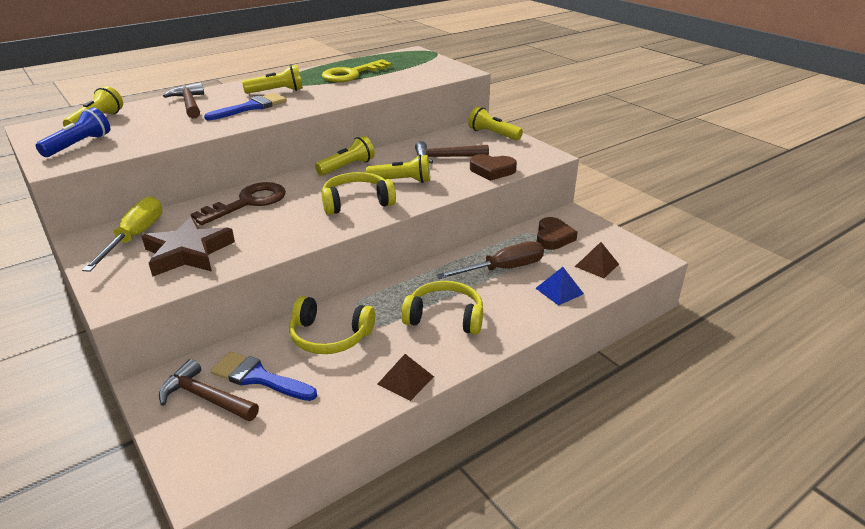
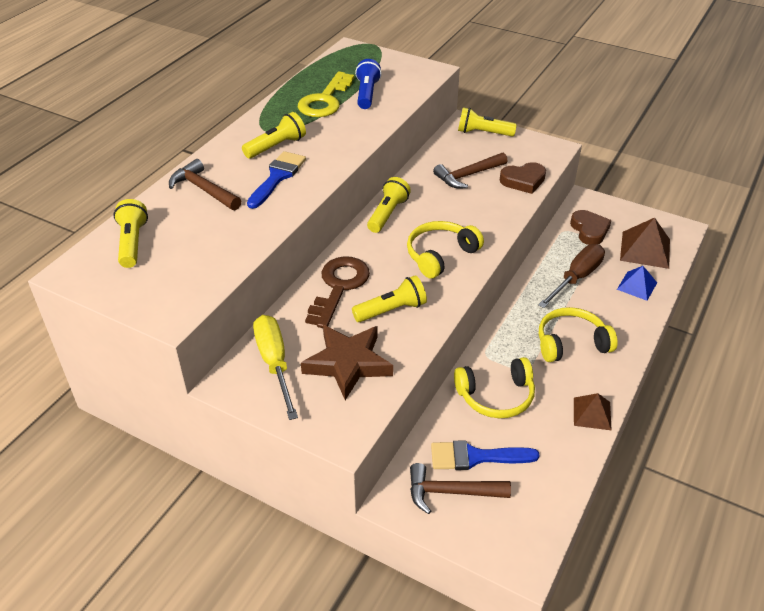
camera: 25 degrees left, 10 degrees up
(79, 145) = (160, 282): blue flashlight -> blue flashlight (367, 94)
(402, 181) = (456, 217): yellow flashlight -> yellow flashlight (392, 310)
(597, 265) = (645, 249): brown pyramid -> brown pyramid, size x1.58

